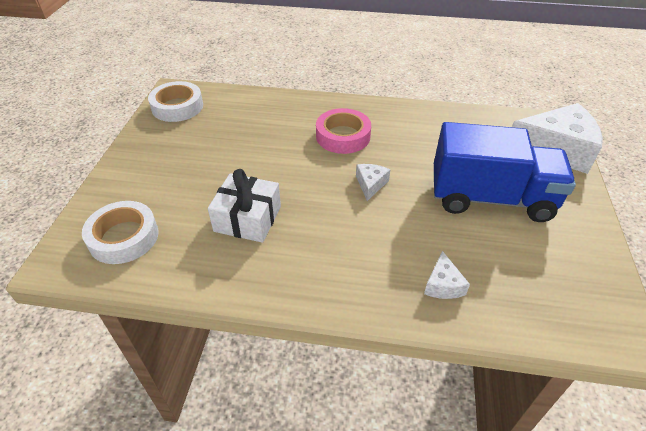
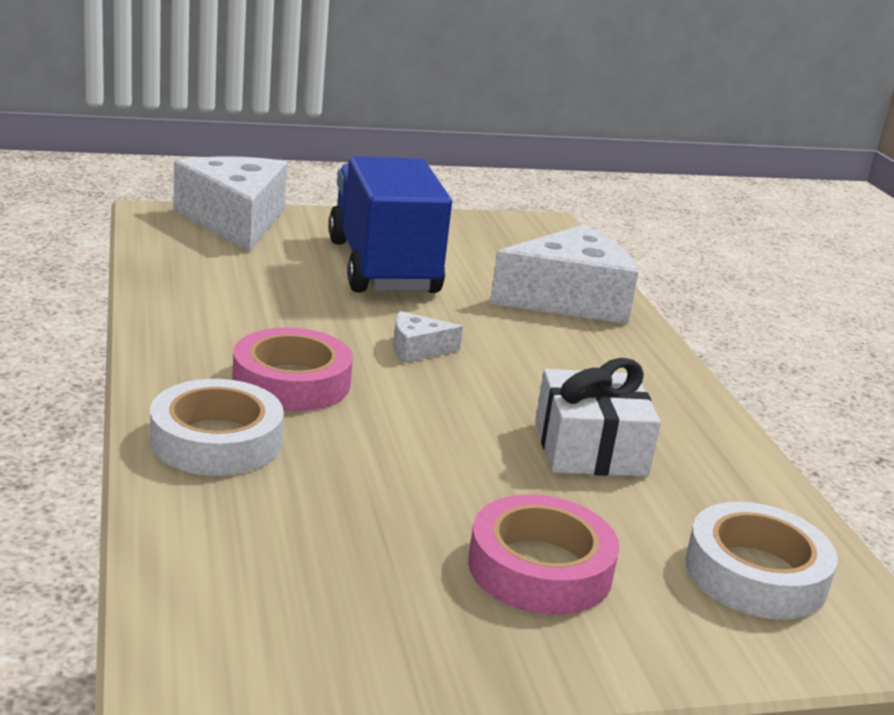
camera: 115 degrees left, 20 degrees down
(173, 171) = (540, 568): none -> pink tape
(177, 107) = (280, 645): white tape -> white tape (216, 440)
(443, 285) = (569, 299): white cheese -> white cheese, size x2.26

